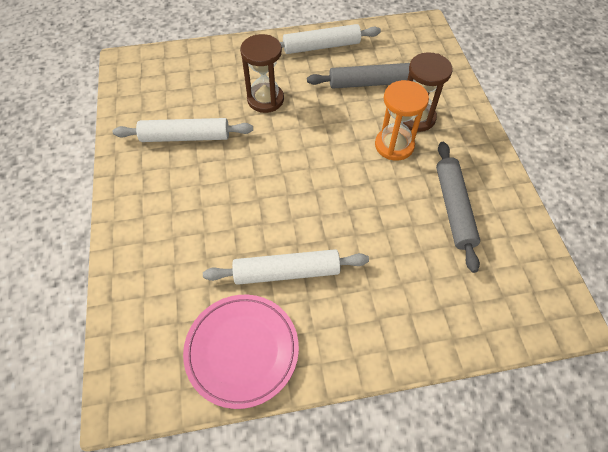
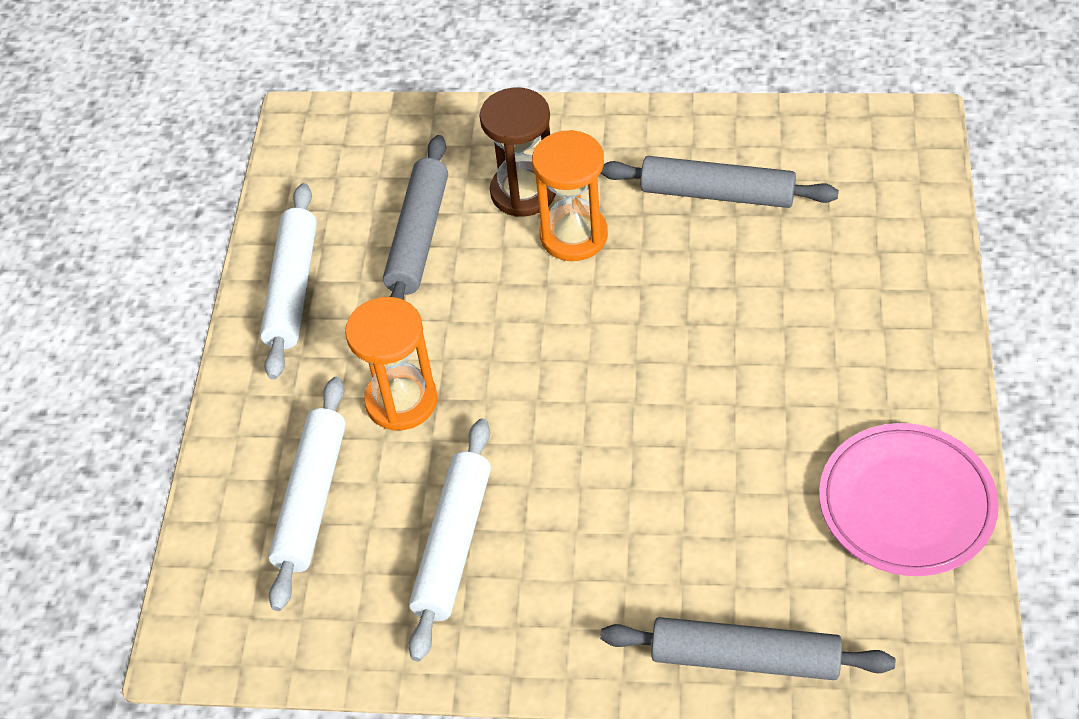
camera: 70 degrees left, 5 degrees down
(128, 276) = (745, 657): none -> grey rolling pin
(265, 99) = (401, 401): brown hourglass -> orange hourglass
(287, 272) = (783, 426): white rolling pin -> white rolling pin (311, 499)

